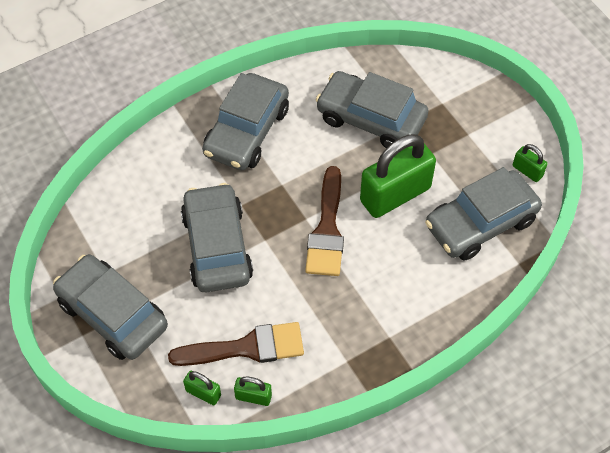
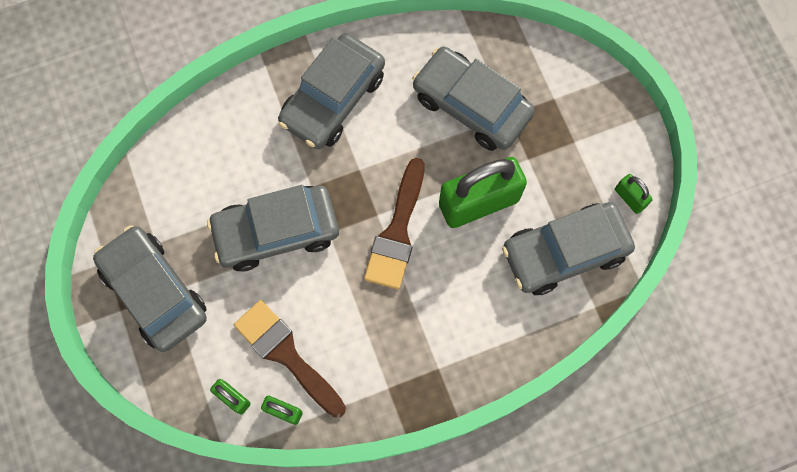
camera: 10 degrees right, 15 degrees up
(217, 246) = (276, 232): grey car -> grey car turned 105 degrees counterclockwise
(246, 347) = (286, 354): brown brush -> brown brush turned 135 degrees counterclockwise

